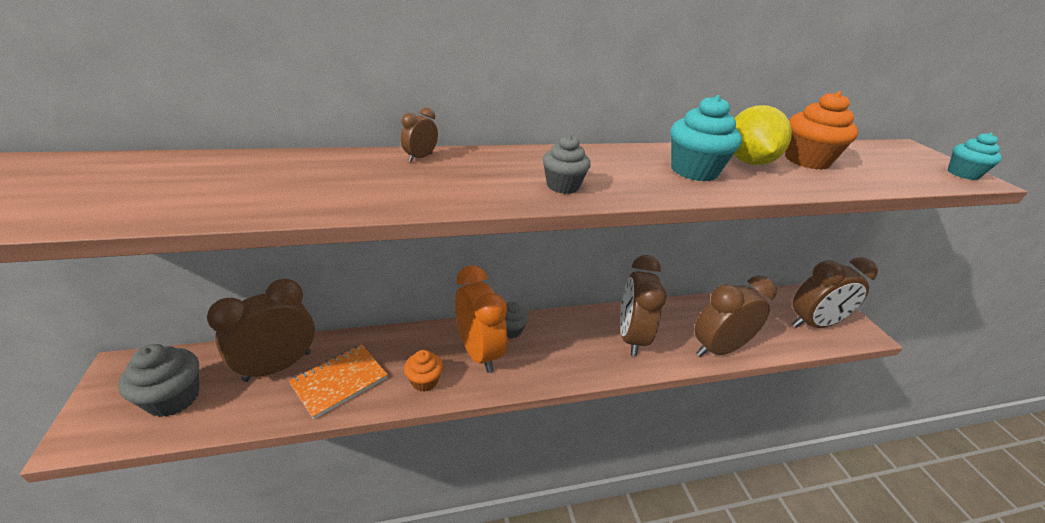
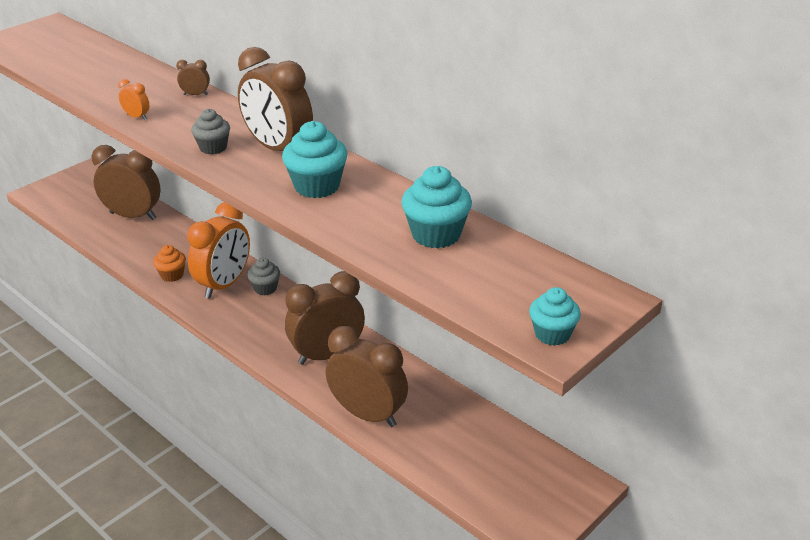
camera: 60 degrees right, 0 degrees up
(173, 398) = (80, 200): grey cupcake -> none
(340, 381) = (141, 244): orange notebook -> none
(422, 199) = (137, 117): none -> orange clock
(748, 162) = (380, 206): yellow lemon -> none
(807, 160) = (436, 235): orange cupcake -> turquoise cupcake
(813, 324) = (499, 482): brown clock -> brown clock (278, 149)

